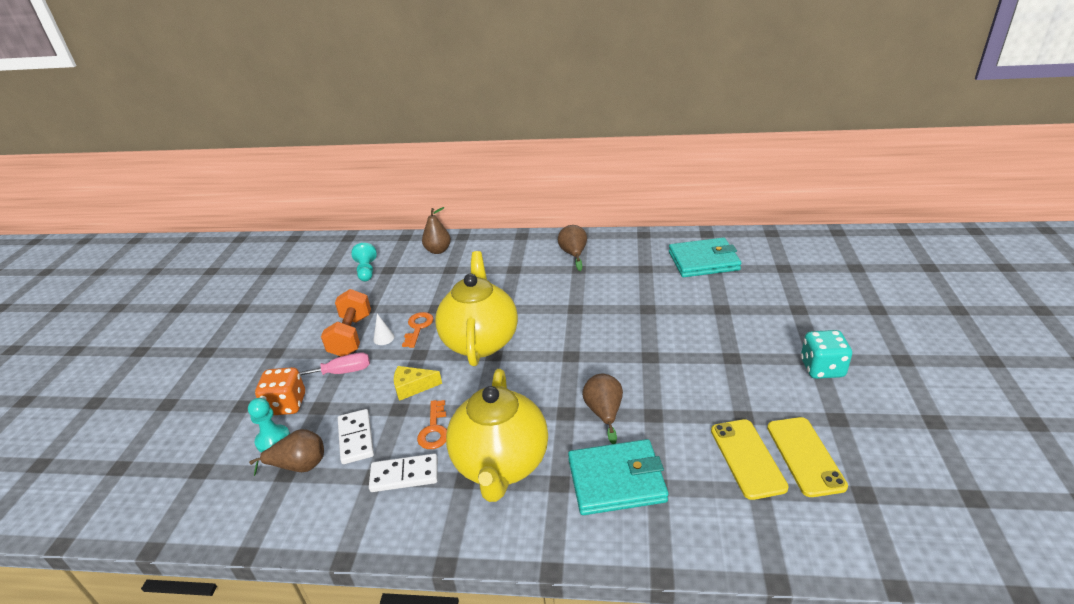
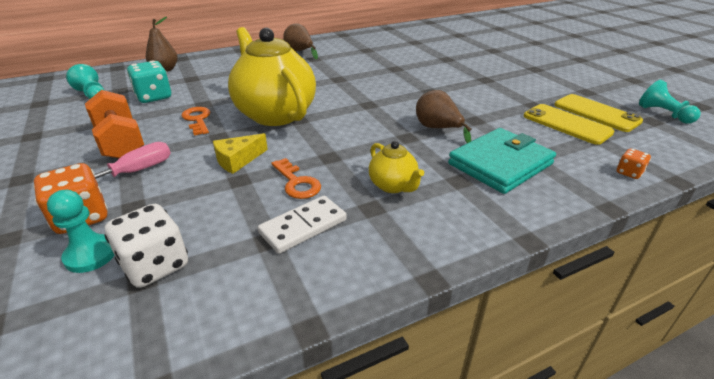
camera: 35 degrees left, 0 degrees up
(299, 466) = (155, 265): brown pear -> white dice
(356, 438) = (211, 217): white domino -> none
(383, 338) = (164, 135): white cone -> none
(501, 464) = (393, 186): yellow teapot -> yellow teapot, size x0.46
(703, 261) = (403, 40): turquoise wallet -> none
(734, 548) = (629, 173): none -> orange dice
(822, 368) = (545, 72): turquoise dice -> turquoise dice (154, 97)
(895, 490) = (663, 114): none -> turquoise pawn

